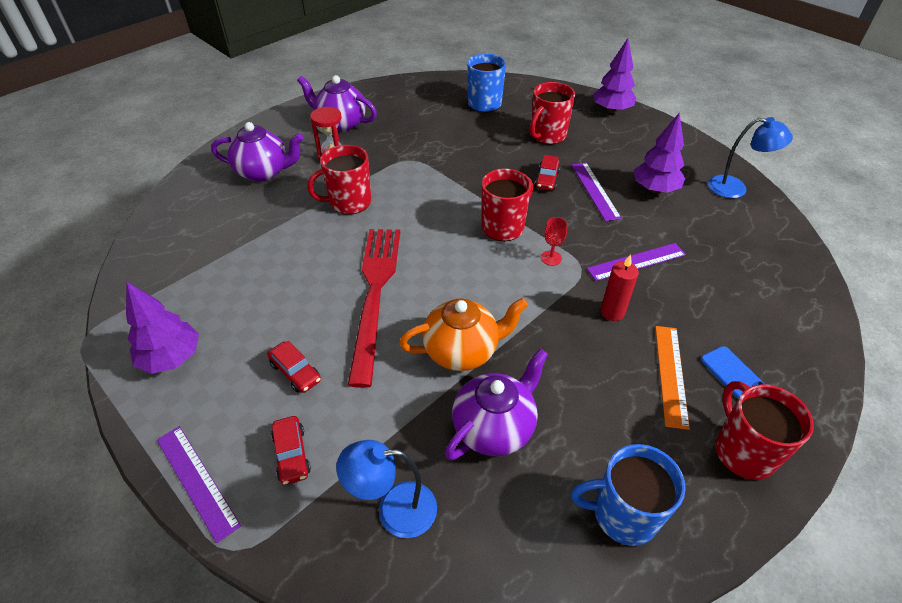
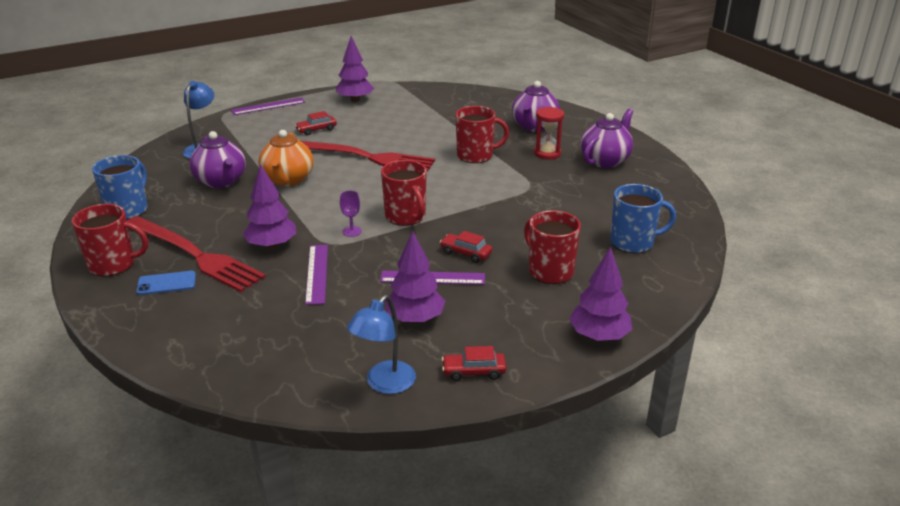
camera: 105 degrees right, 15 degrees down
(292, 454) = (261, 127): red car -> red car (474, 372)
(349, 202) = (476, 155): red mug -> red mug turned 90 degrees clockwise
(551, 258) = (352, 231): red goblet -> purple goblet
(612, 312) = (272, 245): red candle -> purple tree
(670, 374) = (195, 255): orange ruler -> red fork

